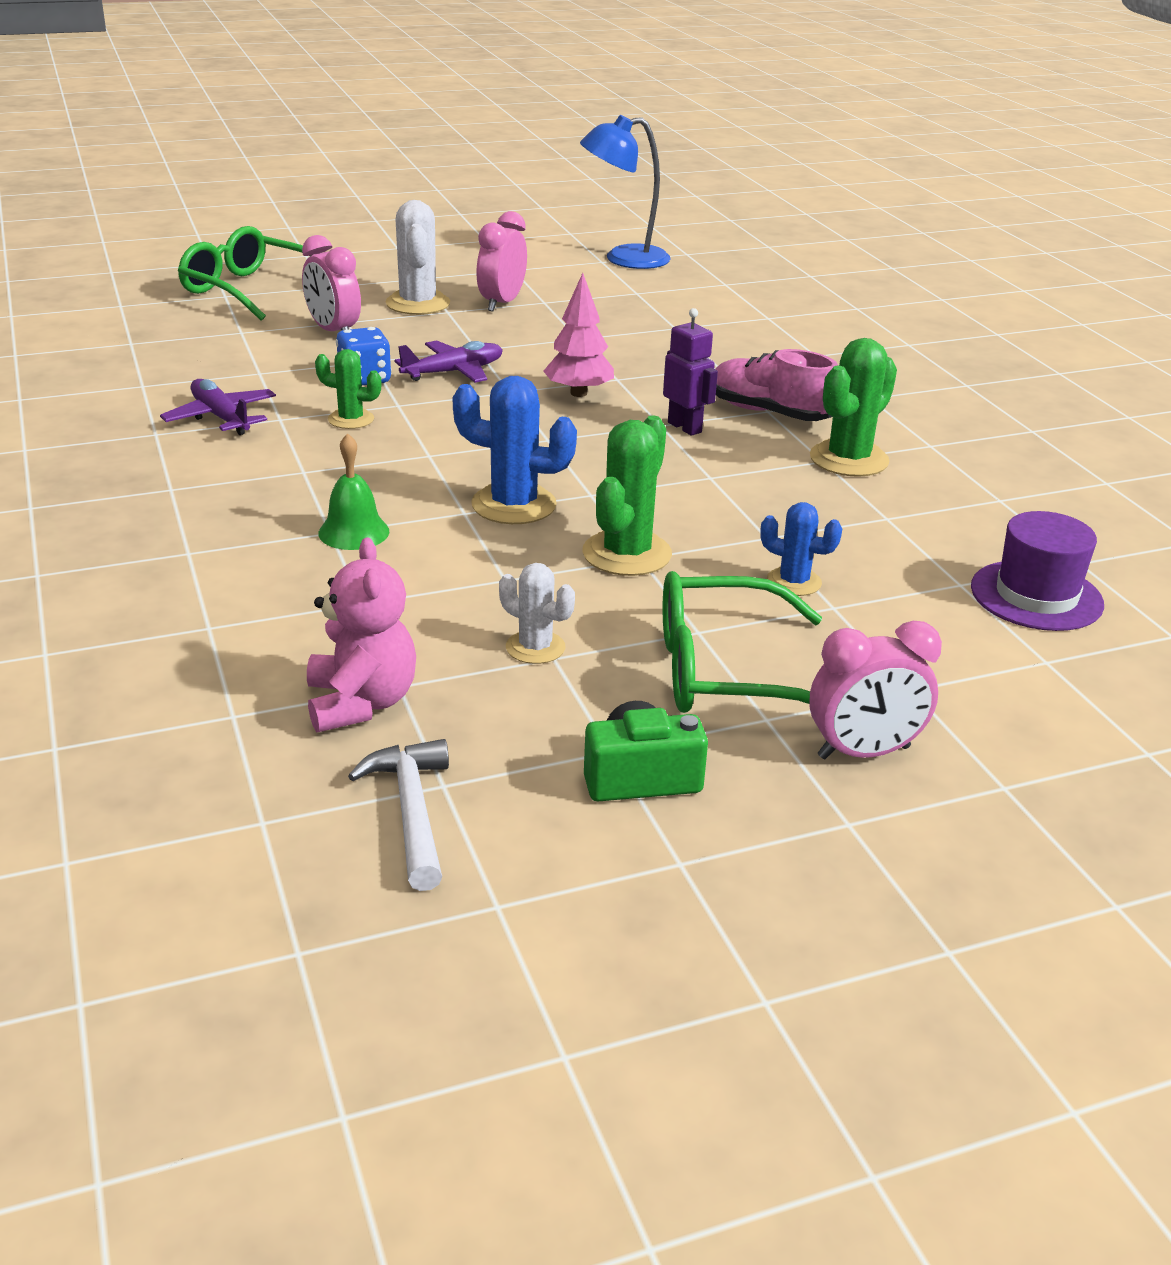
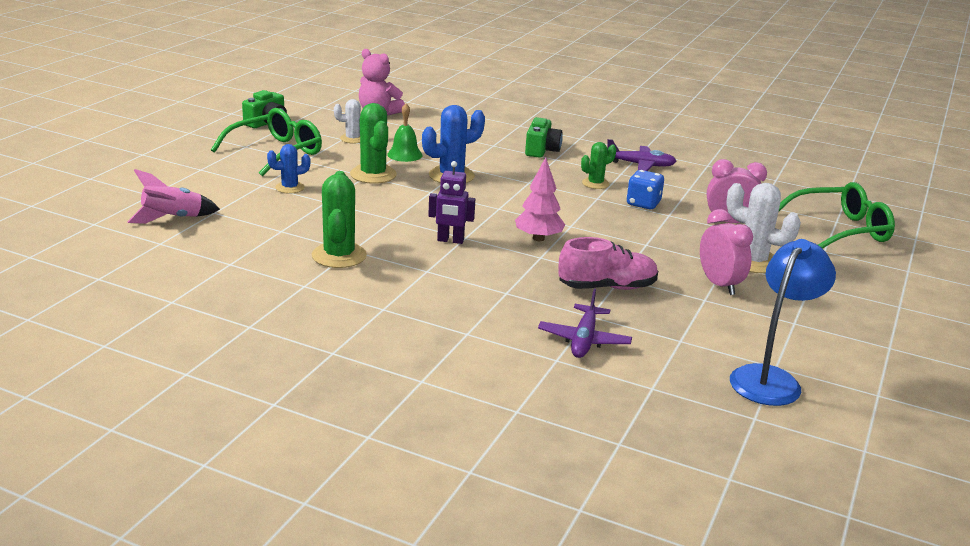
camera: 135 degrees right, 5 degrees down
(285, 491) = (541, 150): none -> green camera
(354, 532) = (485, 147): green bell -> green bell (404, 154)
(411, 812) = (320, 101): white hammer -> none
(453, 372) = (619, 224): purple plane -> purple plane (584, 340)
(769, 413) = (423, 269): pink shoe -> pink shoe (607, 287)
(863, 752) = (201, 148): pink clock -> none
(1036, 596) = (172, 219): purple hat -> pink rocket

